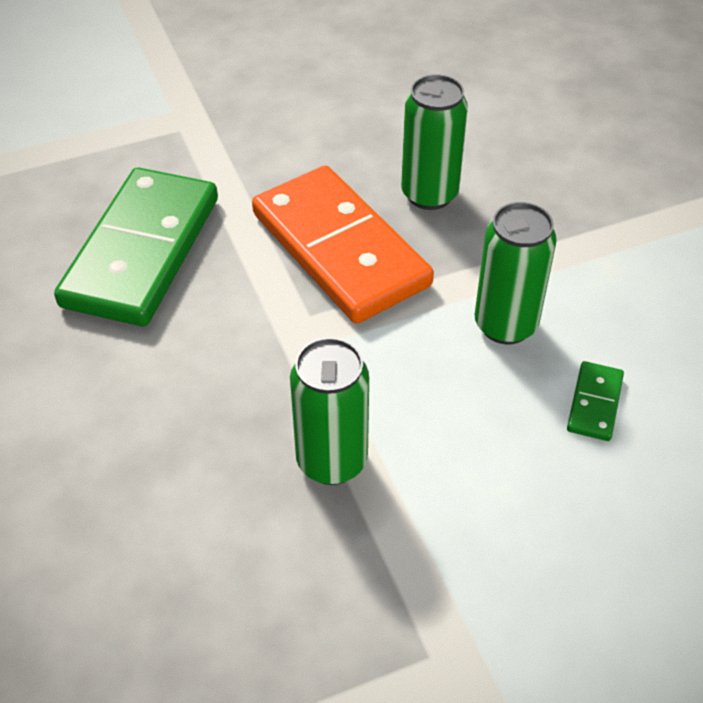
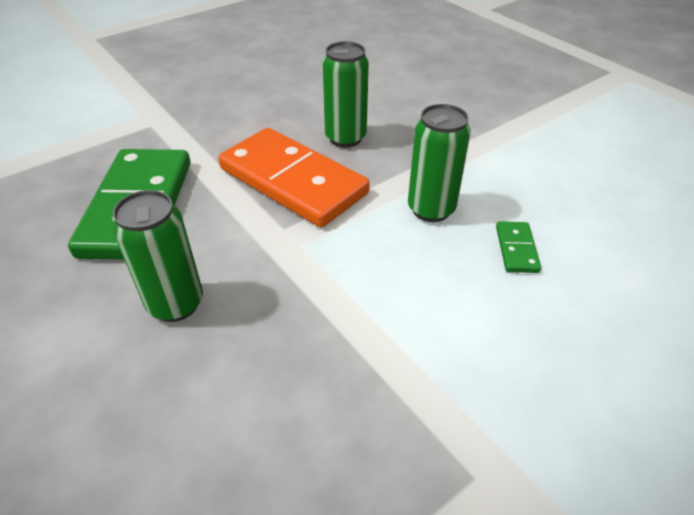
camera: 15 degrees left, 5 degrees down
(332, 461) = (335, 331): green can -> green can (175, 304)

